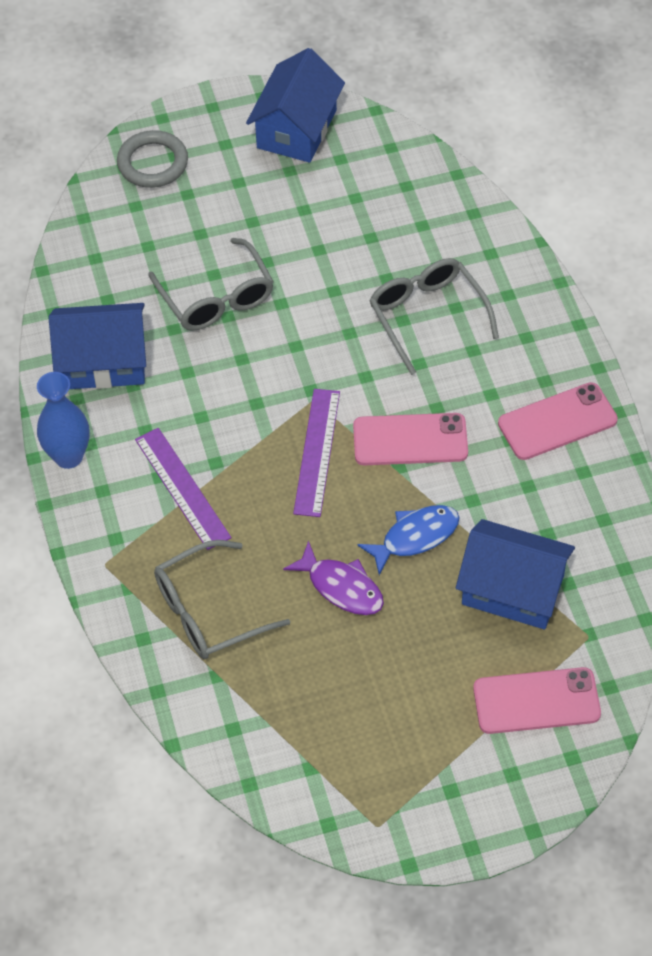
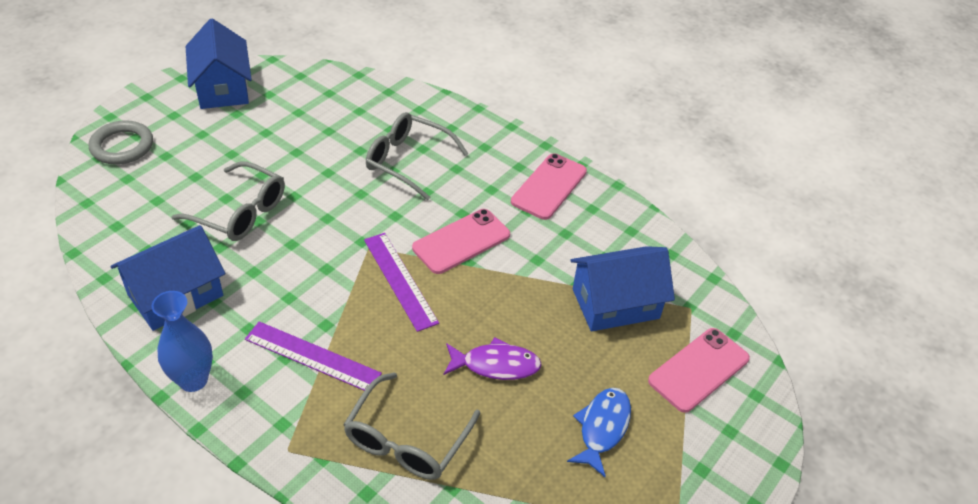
camera: 40 degrees left, 10 degrees down
(415, 537) = (519, 303): blue fish -> blue fish (602, 428)

